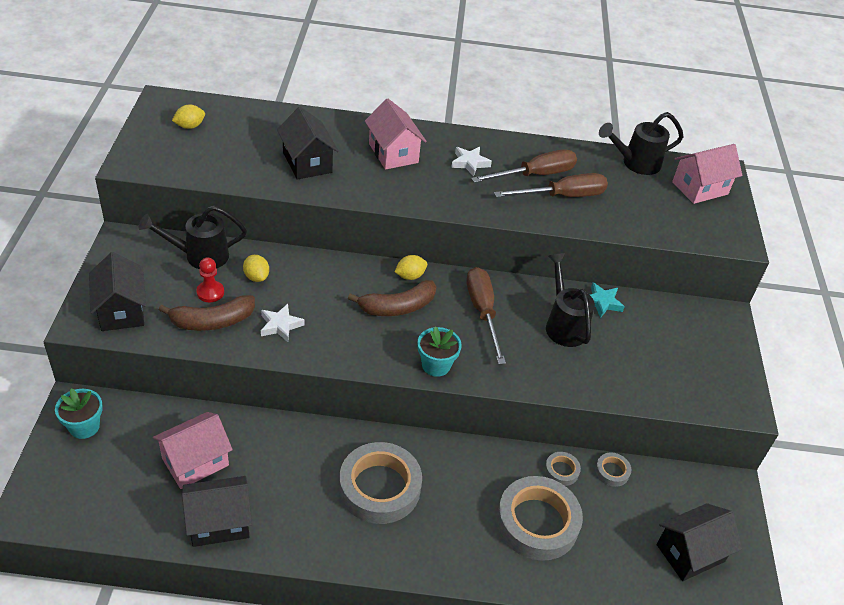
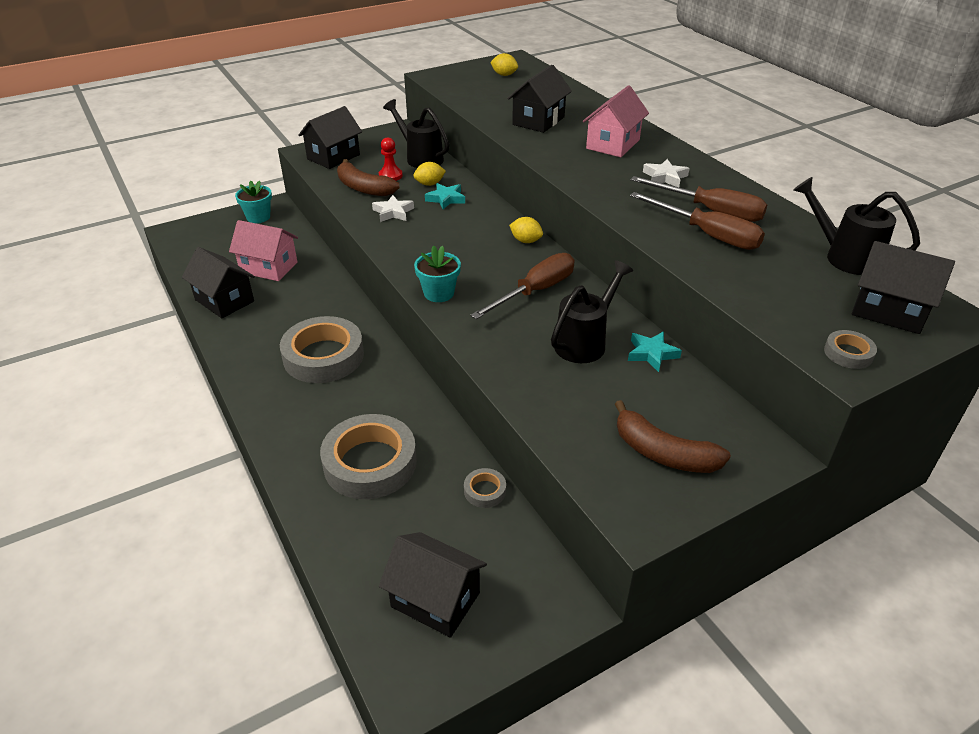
camera: 60 degrees right, 5 degrees down
(256, 277) = (429, 184): yellow lemon -> yellow lemon turned 45 degrees clockwise
(294, 282) = (446, 199): none -> turquoise star
(398, 307) = (481, 250): brown banana -> brown banana (663, 453)
(561, 471) = (448, 454): grey tape -> grey tape (848, 353)
(700, 188) = (889, 310): pink house -> black house

